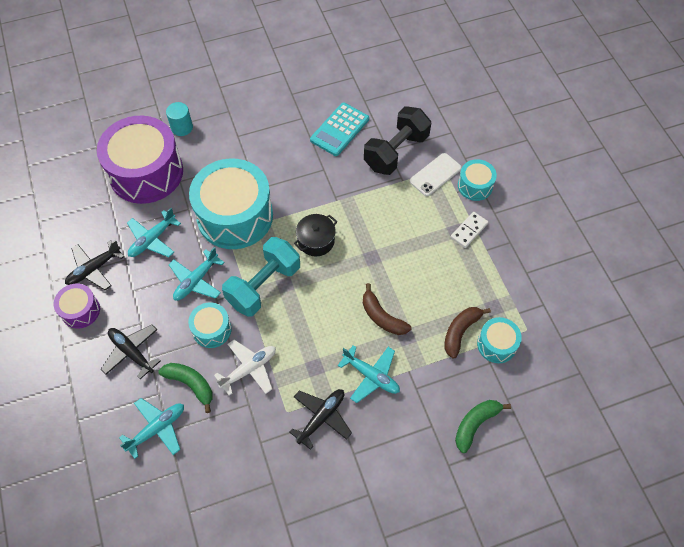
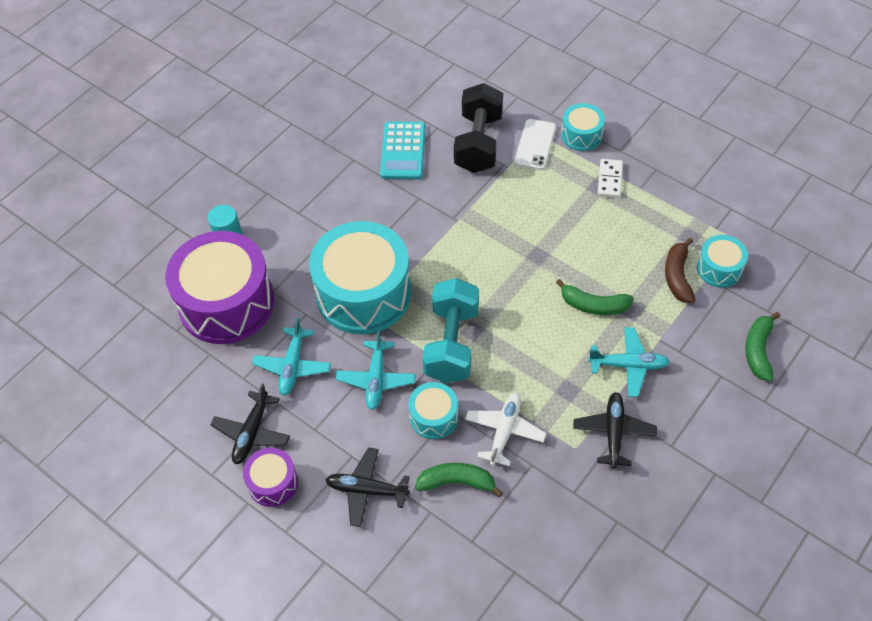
camera: 30 degrees left, 5 degrees down
(157, 429) = (458, 546): turquoise plane -> none
(316, 241) = (469, 271): black pot -> none
(382, 317) = (594, 305): brown banana -> green banana

